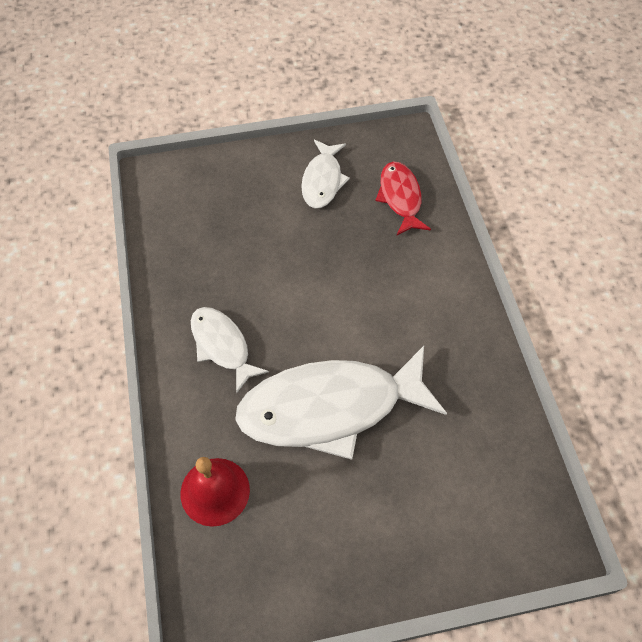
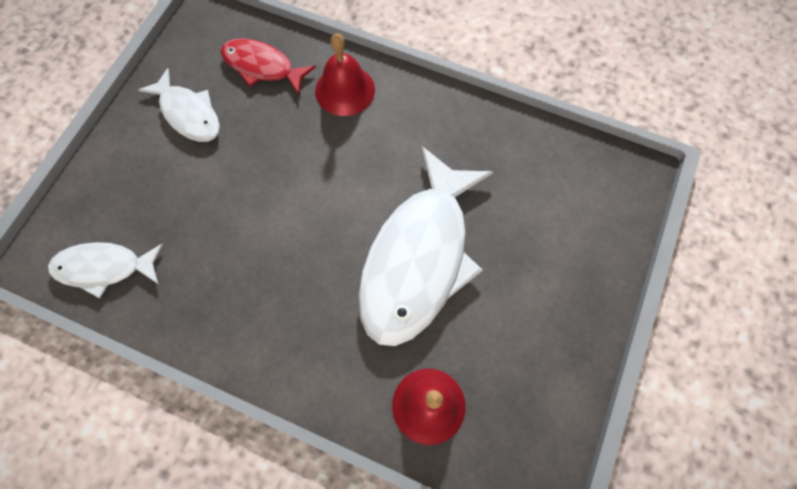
camera: 55 degrees left, 10 degrees up
(222, 346) = (290, 310): white fish -> white fish (104, 268)
(430, 263) = (345, 90): none -> red bell

